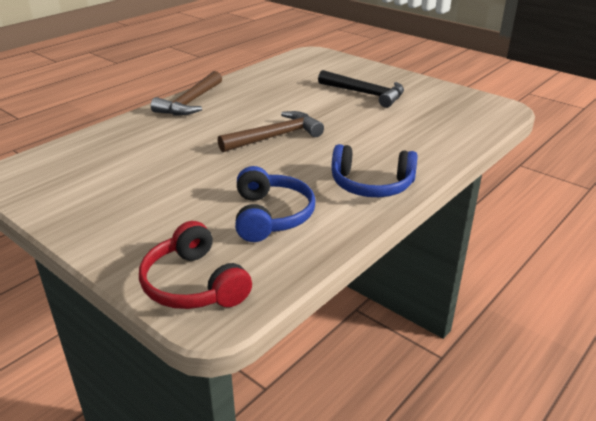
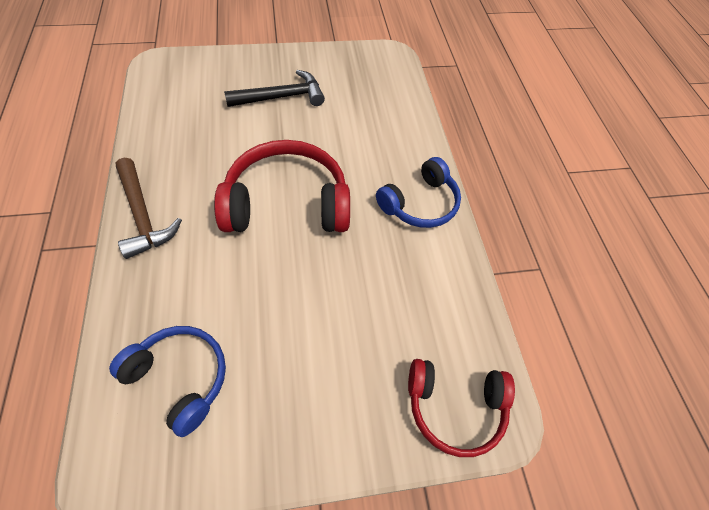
camera: 55 degrees left, 25 degrees up
(271, 216) = (406, 294): blue headphones -> blue headphones (180, 378)
(276, 136) = (287, 203): brown hammer -> red headphones

